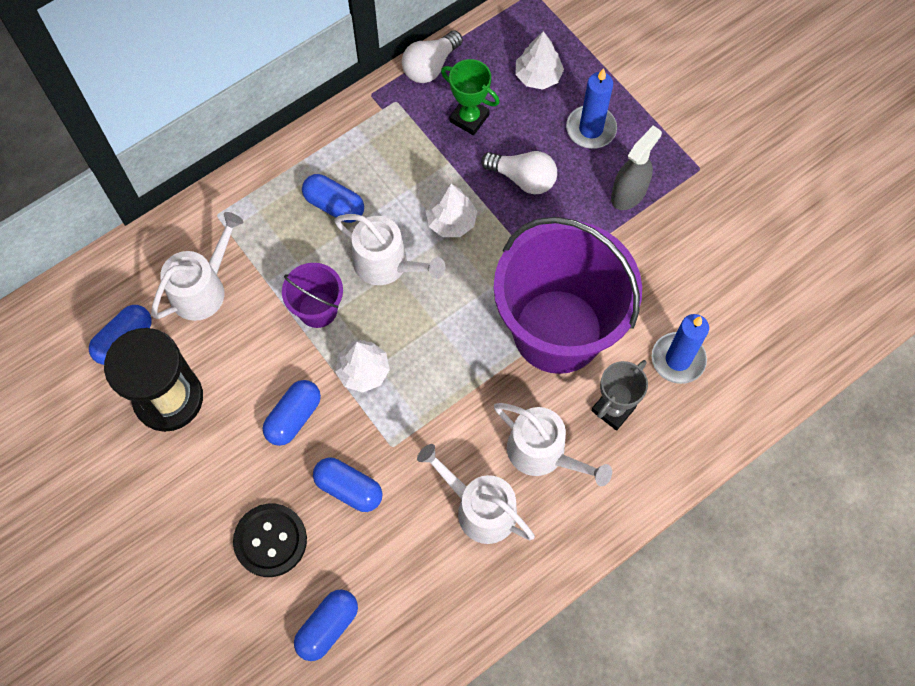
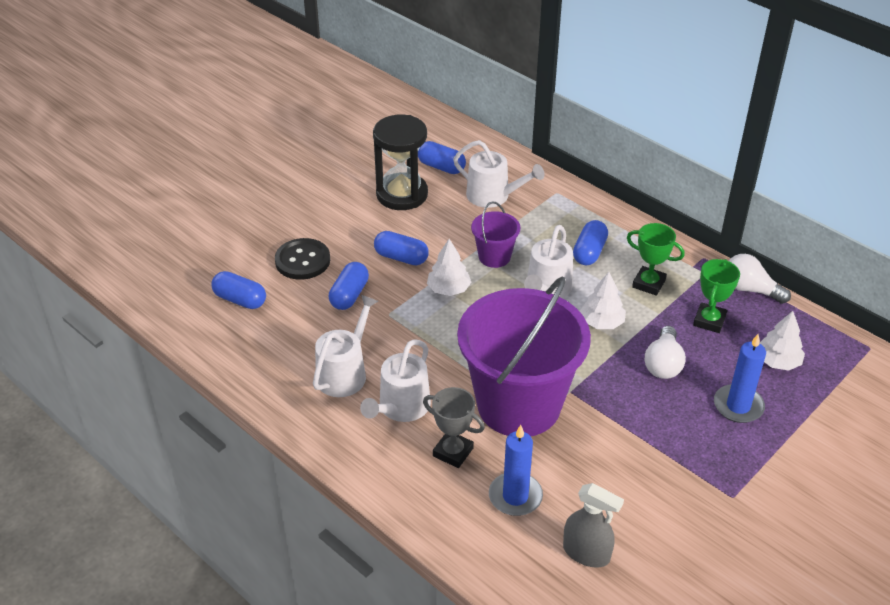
camera: 80 degrees right, 25 degrees down
(400, 159) = (648, 283): none -> green trophy
(628, 193) = (680, 442): grey spray bottle -> grey spray bottle (586, 553)

